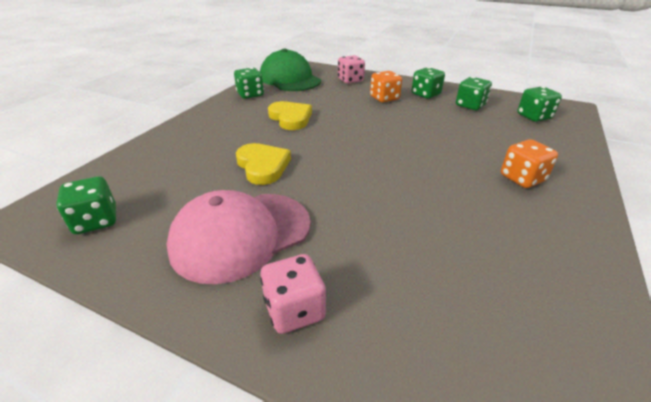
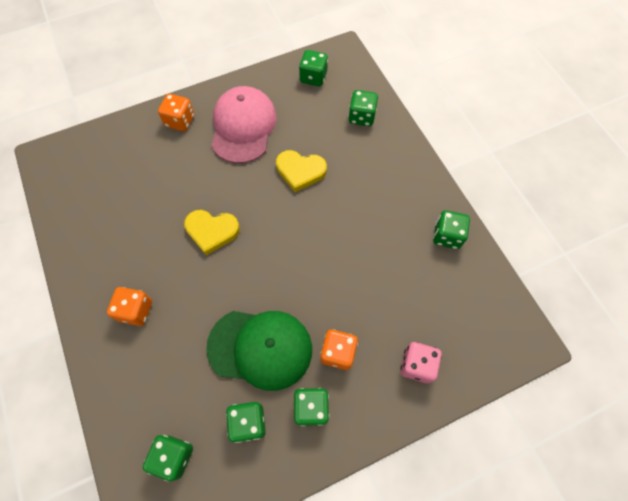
camera: 130 degrees right, 30 degrees up
(151, 162) = (361, 117): none -> green dice
(290, 79) = (470, 302): green cap -> green cap (260, 348)
(290, 118) = (362, 234): yellow heart -> yellow heart (212, 231)
(294, 310) = (180, 121): pink dice -> orange dice

